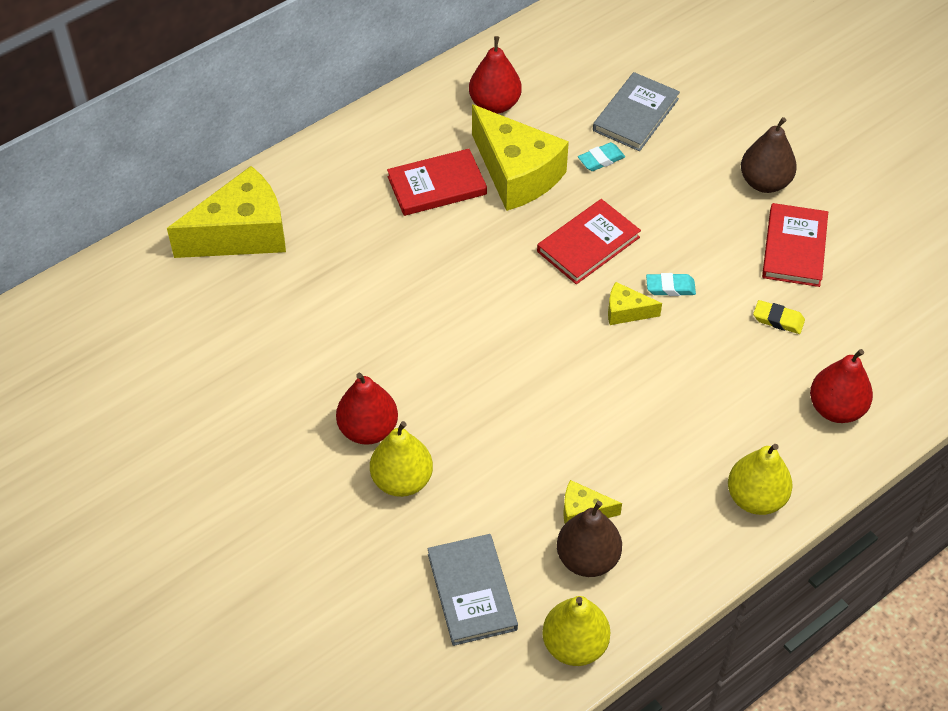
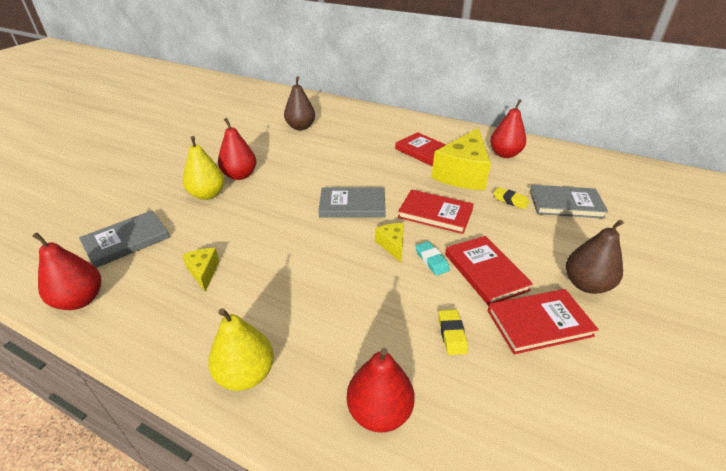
camera: 65 degrees right, 15 degrees down
(242, 233) = (344, 114): yellow cheese -> none
(524, 320) = (352, 205): none -> grey book
(574, 645) = (80, 300): yellow pear -> red pear
(587, 559) = (161, 285): brown pear -> brown pear (300, 127)
(601, 160) = (510, 200): turquoise eraser -> yellow eraser
(709, 250) = (485, 272): none -> red book

